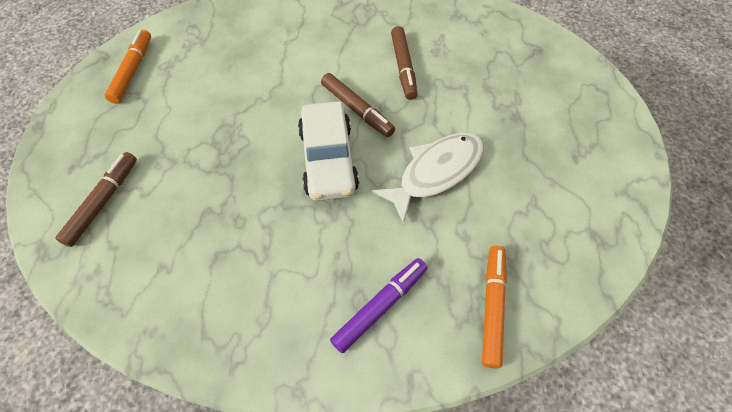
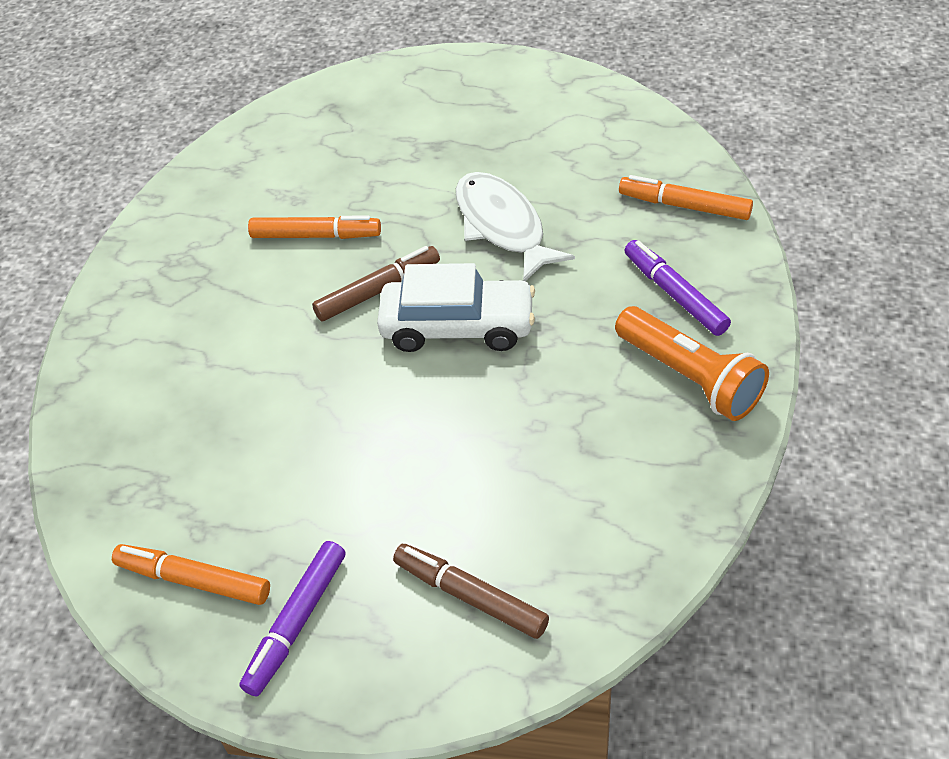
camera: 75 degrees left, 10 degrees down
(98, 120) = (297, 623): none -> purple marker
(288, 325) = (689, 377): none -> orange flashlight
(403, 67) = (316, 235): brown marker -> orange marker

